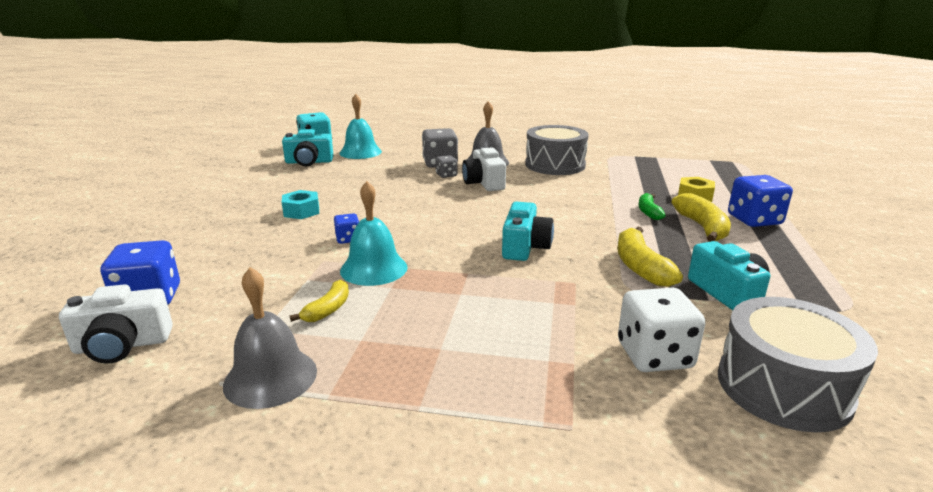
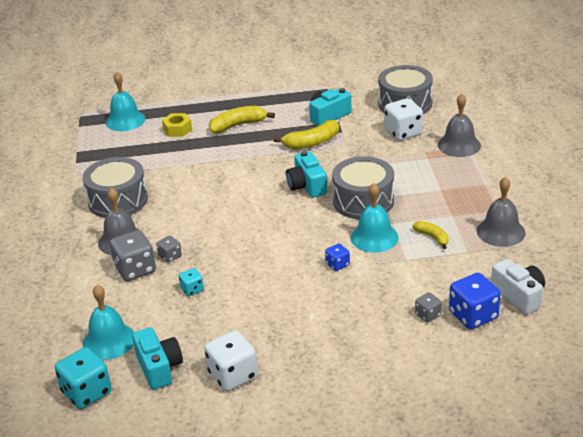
camera: 105 degrees left, 10 degrees up
(196, 271) = (428, 315): none -> grey dice
(263, 180) = (233, 375): none -> white dice
(301, 211) = (298, 311): turquoise nut -> none
(328, 309) = (432, 237): yellow banana -> yellow banana turned 45 degrees clockwise
(388, 178) = (192, 289): none -> turquoise dice
(460, 276) = (363, 201): none -> grey drum
(484, 183) = (184, 229): white camera -> none
(525, 247) = (307, 186): turquoise camera -> turquoise camera turned 105 degrees counterclockwise
(583, 416) = (459, 145): none -> grey bell
(648, 212) = (219, 146): green banana -> none
(720, 176) = (125, 120): none -> turquoise bell
(754, 220) = (216, 108): blue dice -> none

